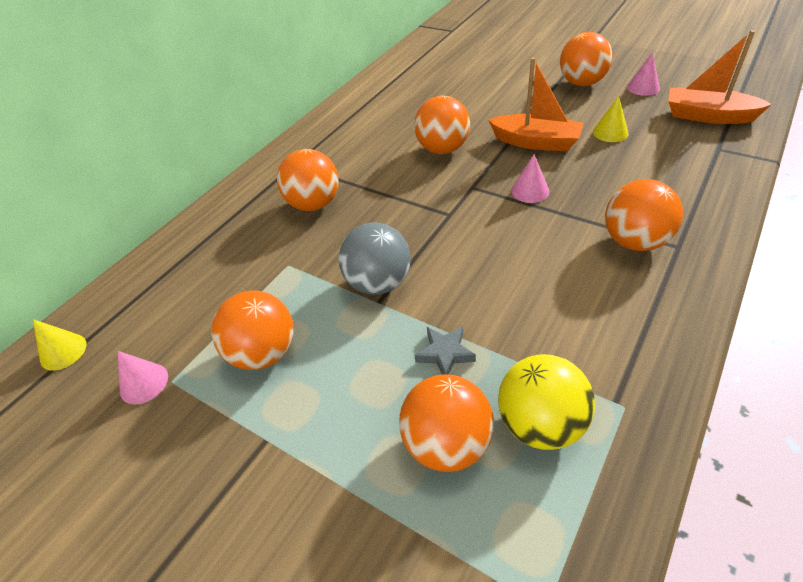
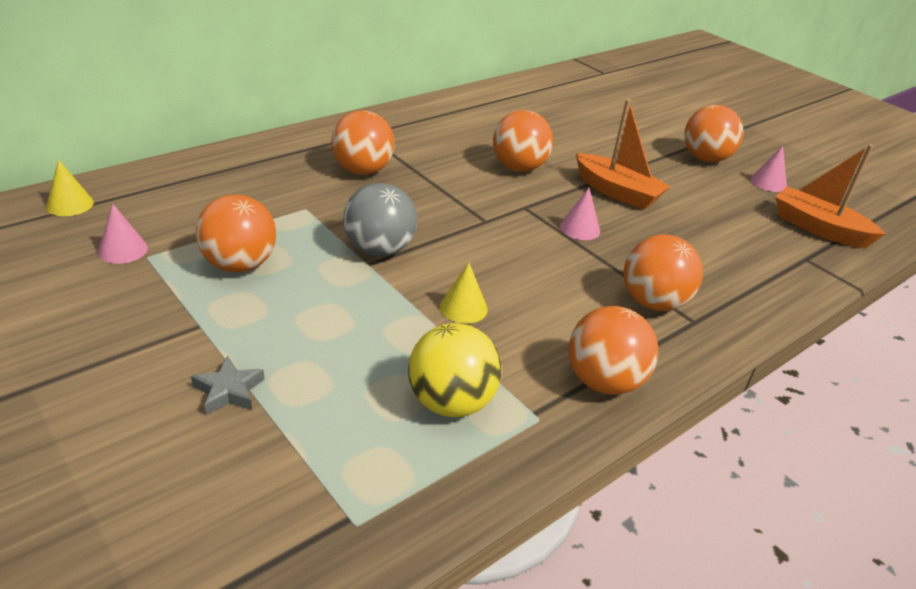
camera: 10 degrees right, 10 degrees down
(445, 354) = (401, 322): grey star -> grey star (229, 391)
(447, 444) = (355, 385): orange ball -> orange ball (603, 381)
(610, 132) = (701, 208): yellow cone -> yellow cone (463, 307)

